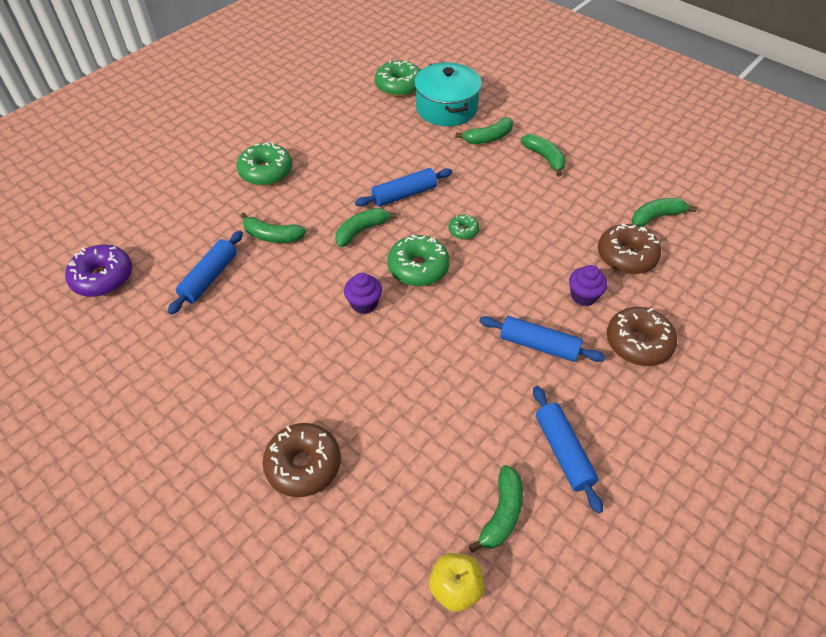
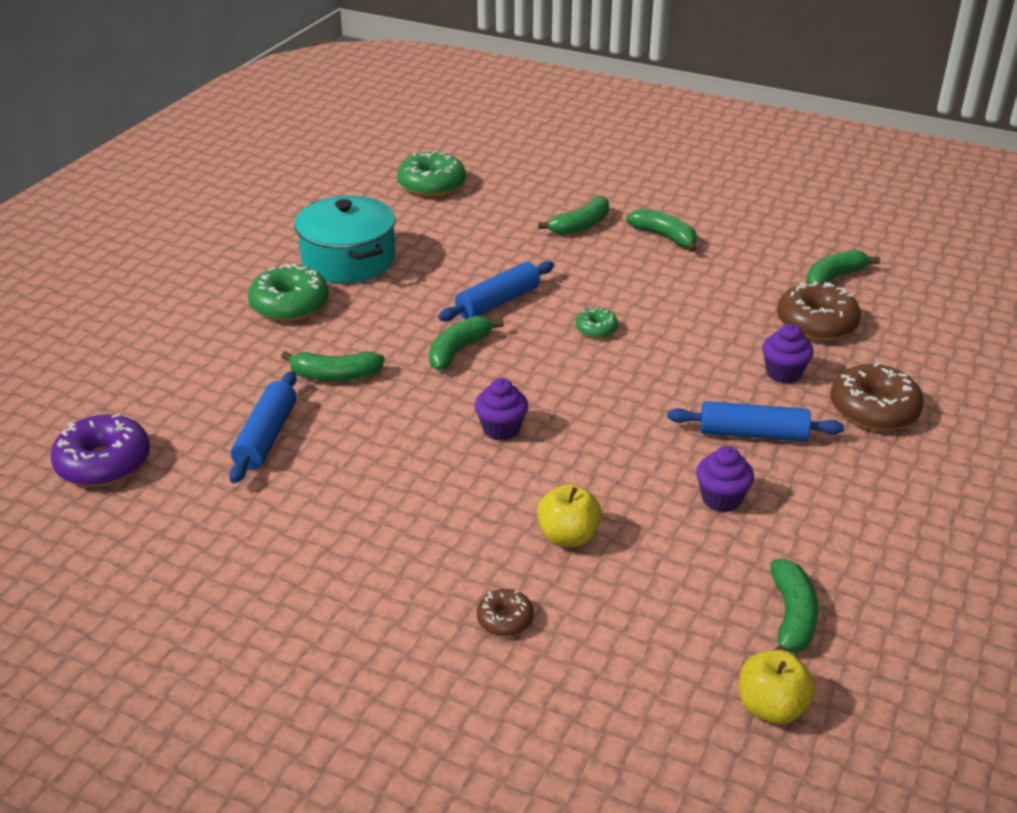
camera: 15 degrees left, 15 degrees down
(303, 465) = (505, 619): brown donut -> brown donut, size x0.52
(373, 405) = (568, 536): none -> yellow apple
(418, 268) = (555, 378): green donut -> none
(446, 108) = (509, 201): turquoise pot -> turquoise pot (348, 260)
(493, 398) = (721, 499): none -> purple cupcake
(563, 452) = (837, 538): blue rolling pin -> none

